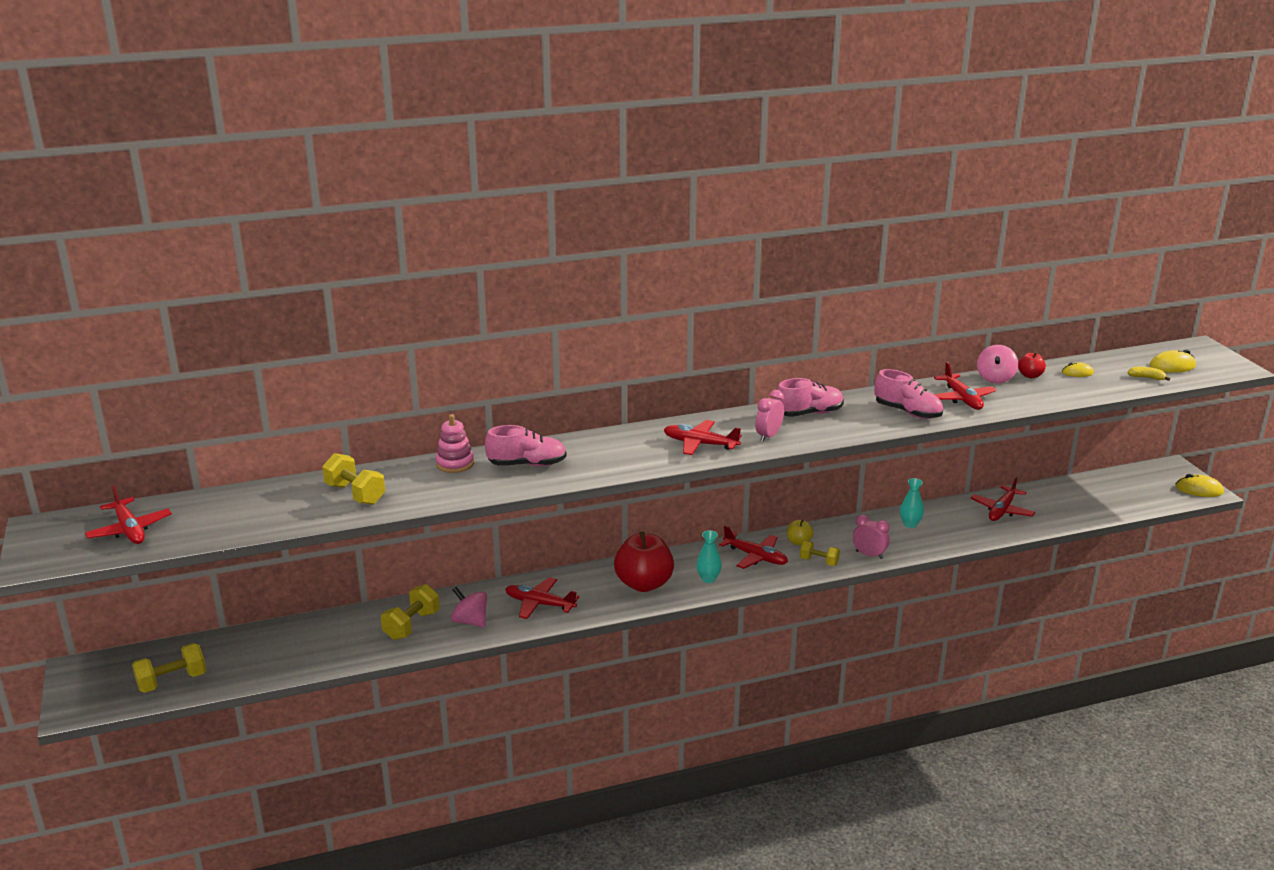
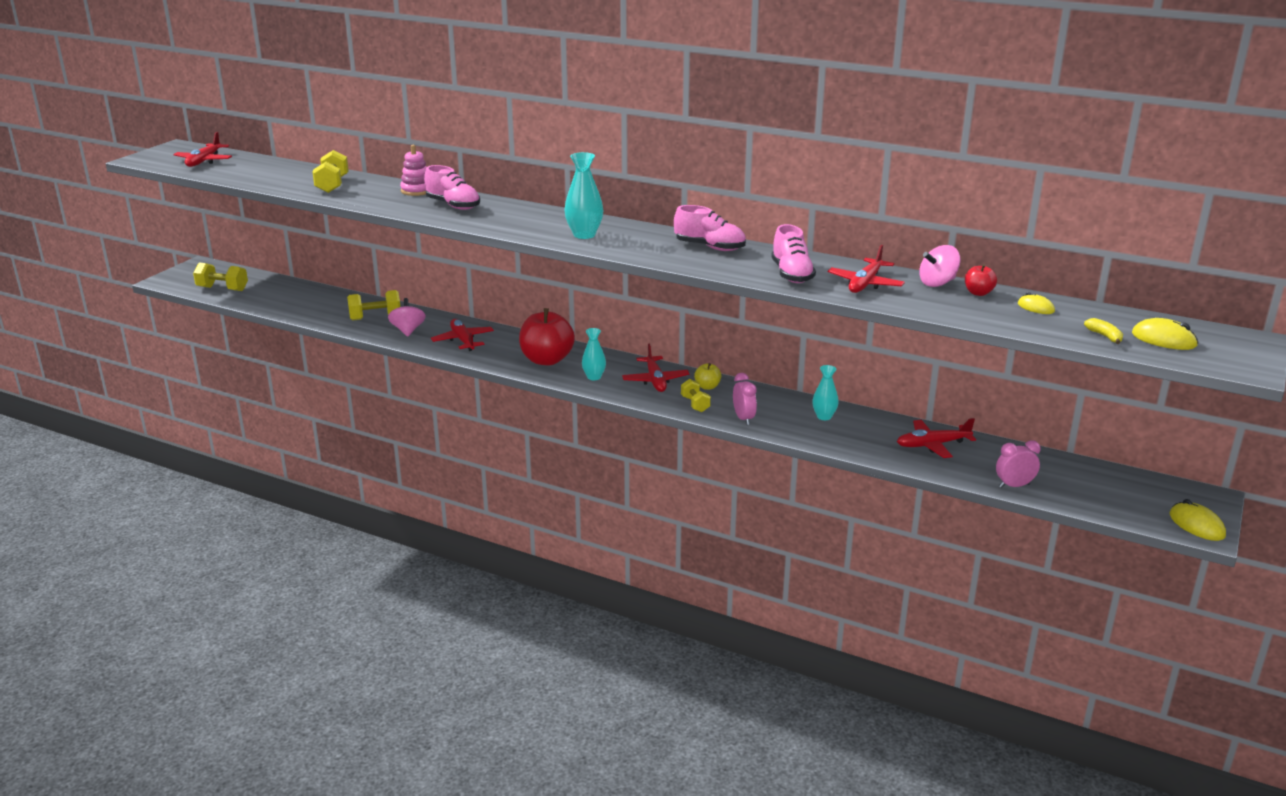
camera: 45 degrees right, 0 degrees up
(700, 444) = (584, 235): red plane -> turquoise vase
(768, 436) = (643, 248): pink clock -> pink clock (1014, 486)

